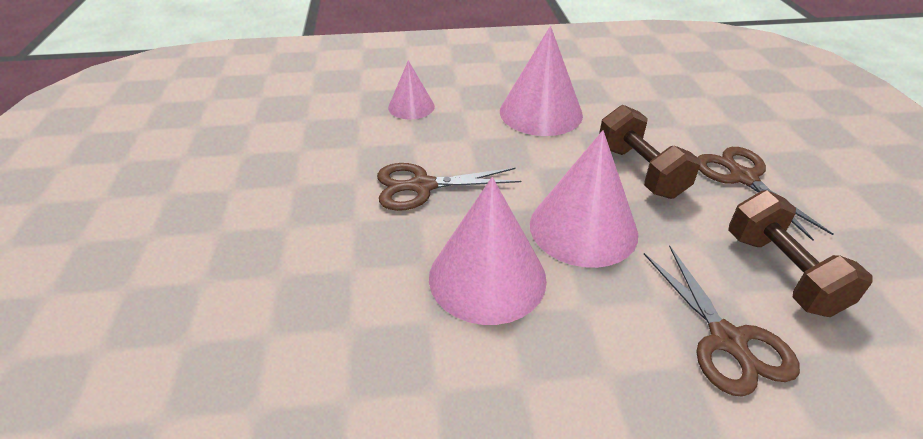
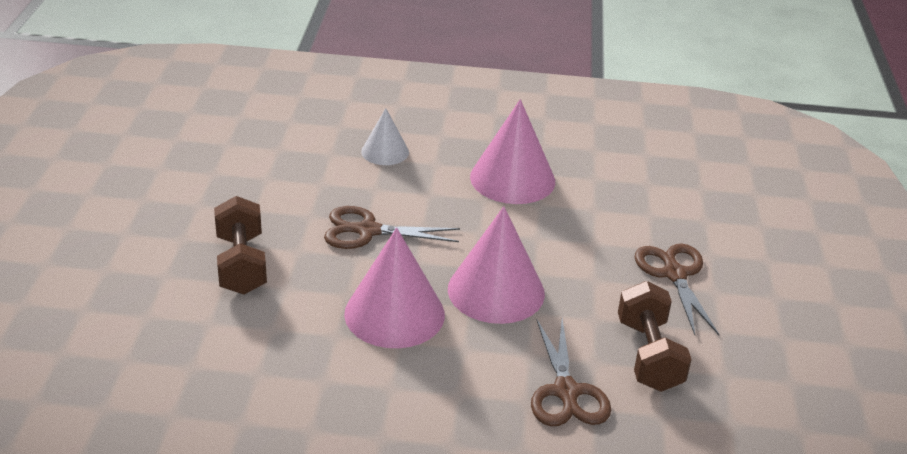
camera: 10 degrees right, 5 degrees down
(411, 107) = (385, 152): pink cone -> white cone
(640, 171) = (578, 252): brown dumbbell -> brown dumbbell (241, 264)

